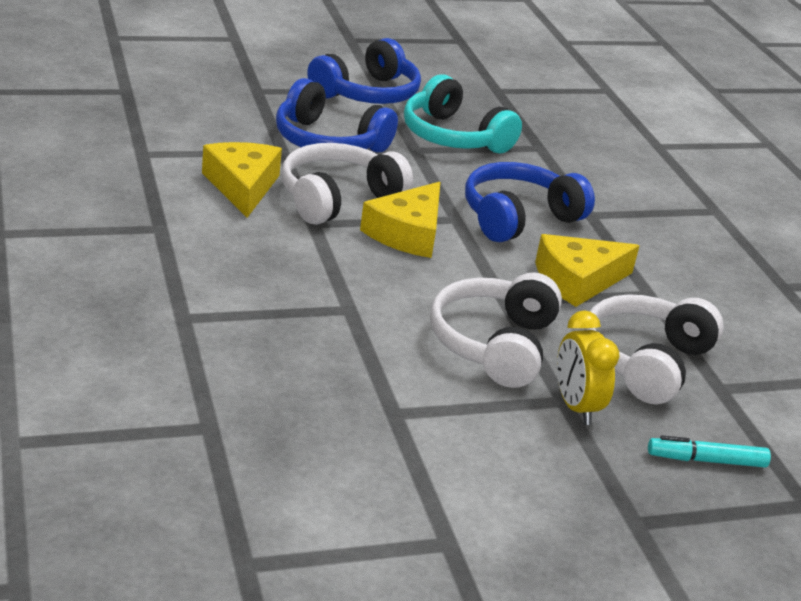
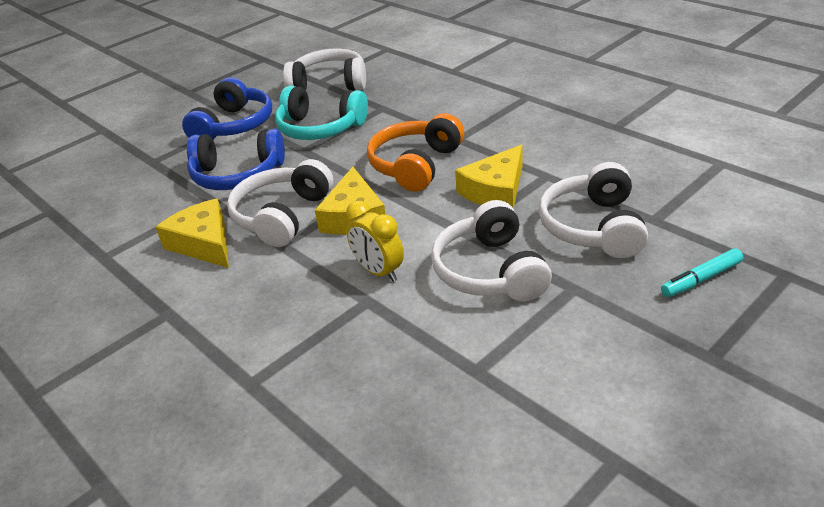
camera: 20 degrees left, 5 degrees up
(506, 98) = (329, 84): none -> white headphones
(518, 217) = (415, 165): blue headphones -> orange headphones
(575, 407) = (586, 288): yellow clock -> yellow clock (378, 272)

